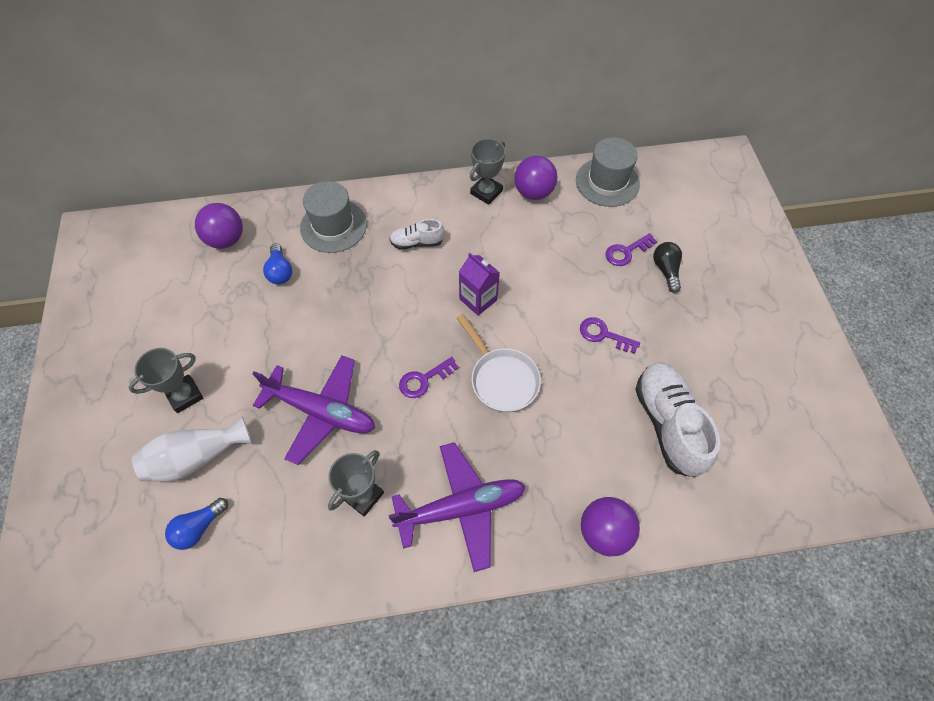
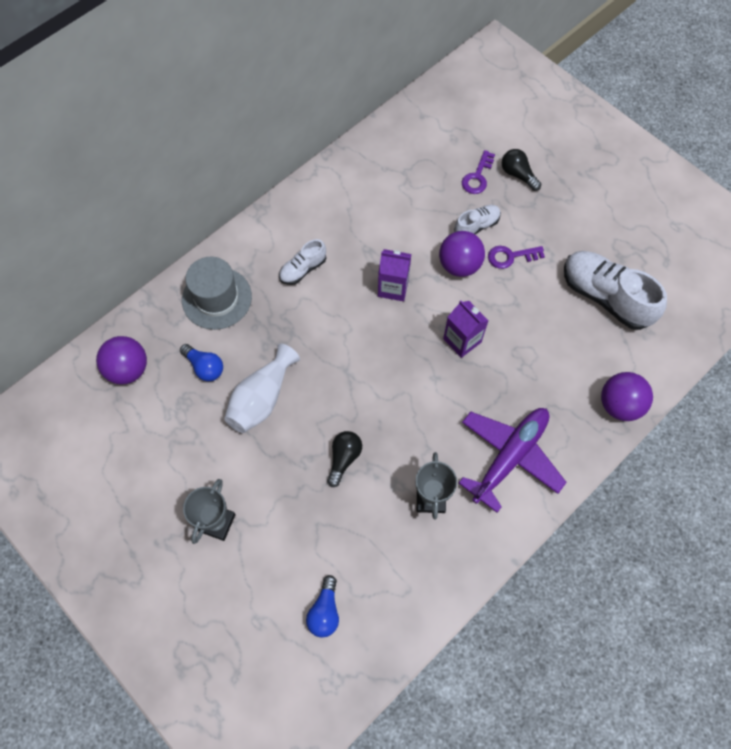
camera: 35 degrees left, 5 degrees up
(196, 457) = (273, 563): white vase -> white vase (262, 398)
(321, 412) = (344, 458): purple plane -> black light bulb
(424, 380) = (403, 380): purple key -> none
(486, 192) = (325, 189): grey trophy -> none
(501, 379) = (462, 340): white pan -> purple carton
(533, 192) = (365, 167): purple ball -> purple ball (459, 265)
(592, 292) = (476, 226): none -> white shoe
(607, 182) = (417, 123): grey hat -> none

